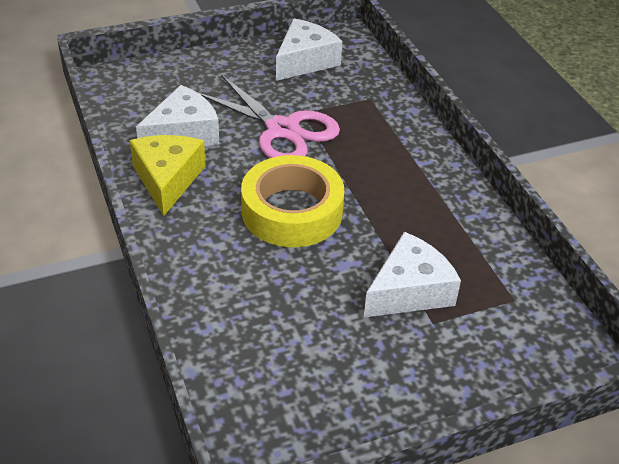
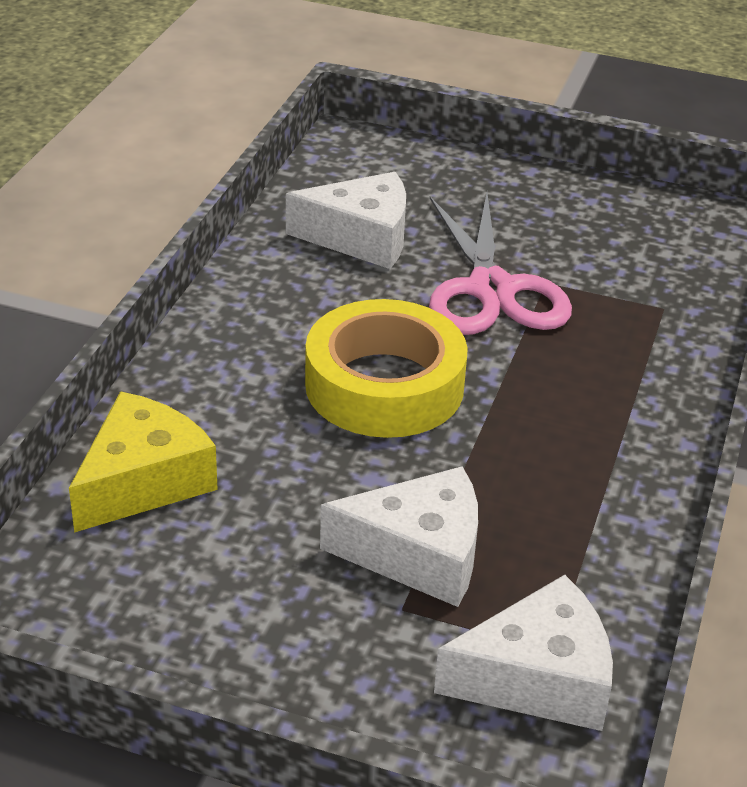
camera: 40 degrees right, 5 degrees down
(167, 179) = (281, 278): yellow cheese -> yellow cheese (144, 481)
(305, 61) = (627, 224): white cheese -> white cheese (538, 678)

